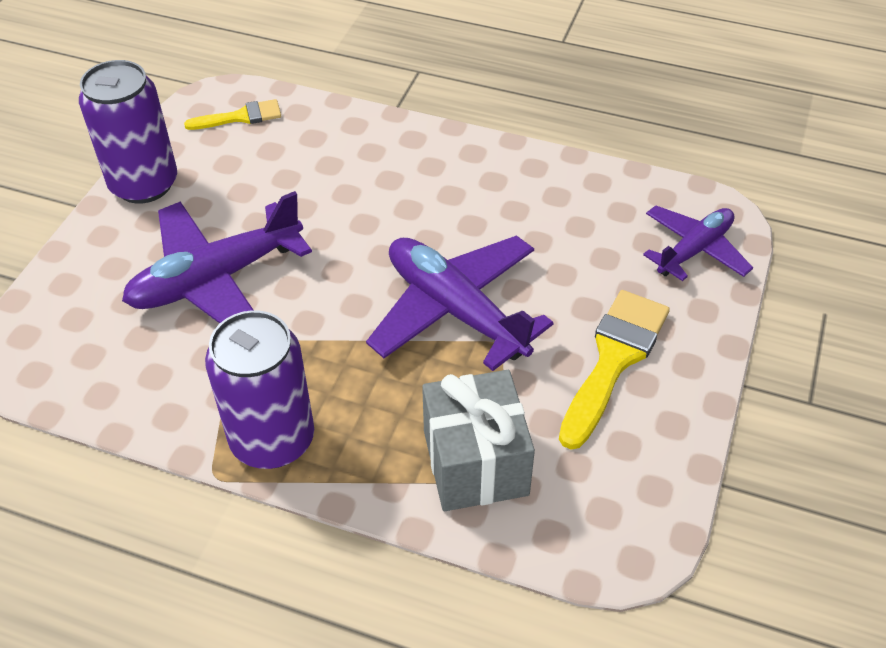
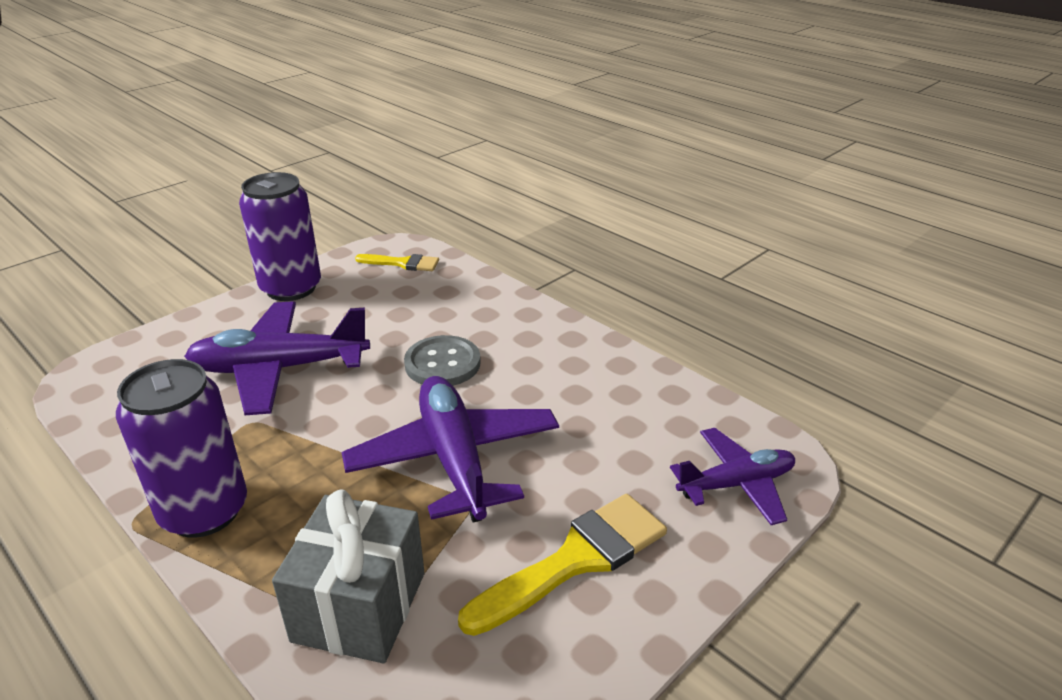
camera: 25 degrees right, 15 degrees down
(372, 220) = (442, 364): none -> grey button

